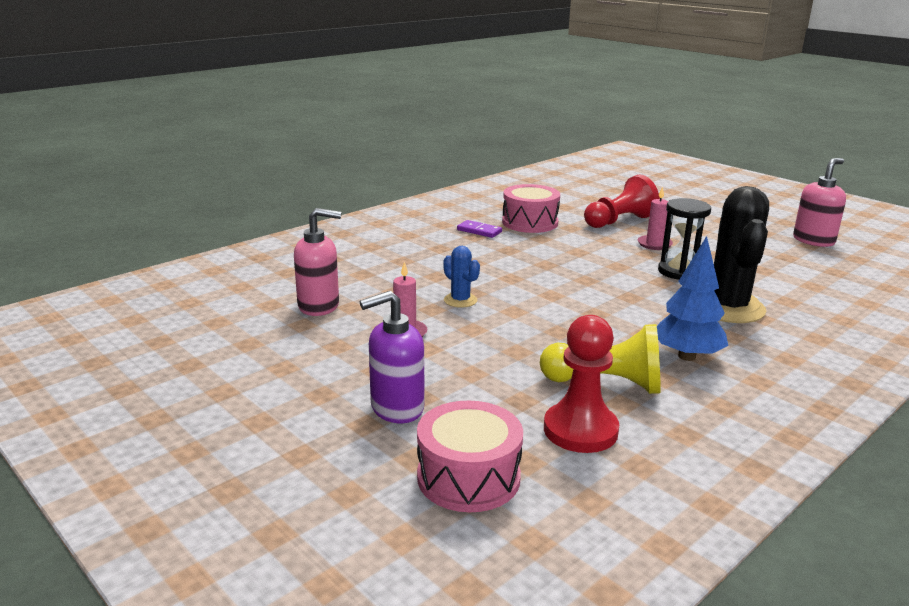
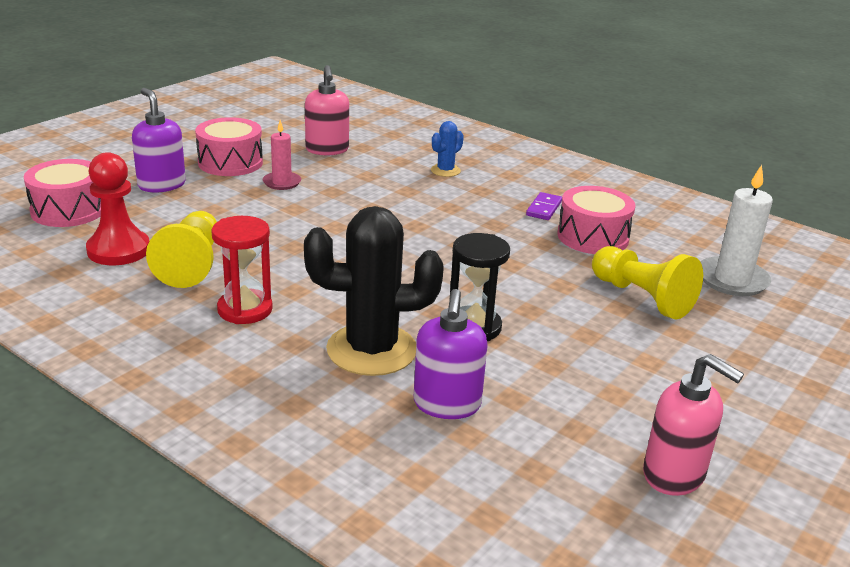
camera: 80 degrees right, 5 degrees up
(337, 362) = (230, 162): none -> pink drum
(460, 300) = (353, 202): blue cactus -> blue cactus (445, 171)
(589, 197) = (732, 280): none -> white candle
(619, 221) = (642, 297): red pawn -> yellow pawn
(654, 244) = (565, 318): pink candle -> none
(686, 356) = (245, 309): blue tree -> red hourglass
(784, 288) = (447, 405): none -> purple soap dispenser

